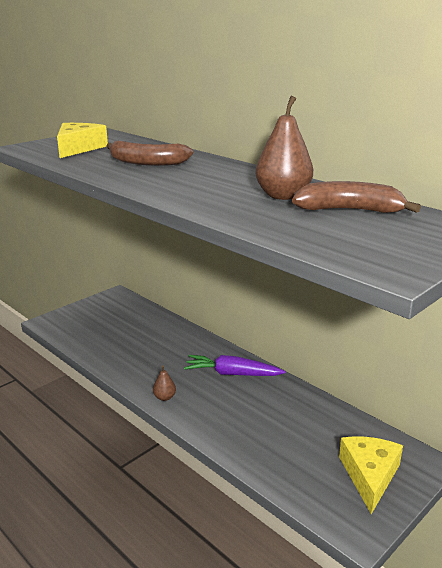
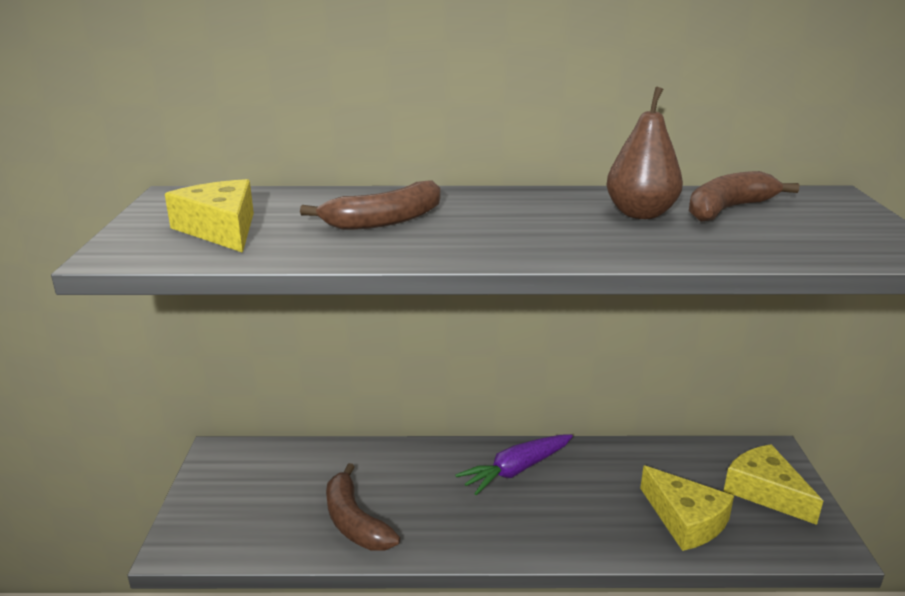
camera: 45 degrees left, 0 degrees up
(122, 351) = (355, 522): none -> brown banana
(164, 397) = (496, 543): brown pear -> none
(284, 453) = (685, 520): none -> yellow cheese

